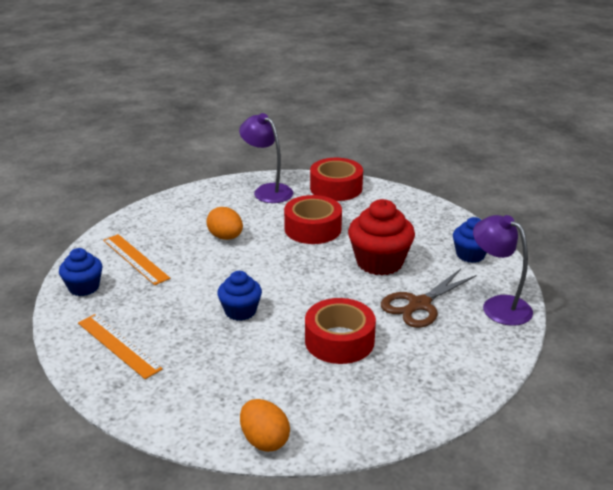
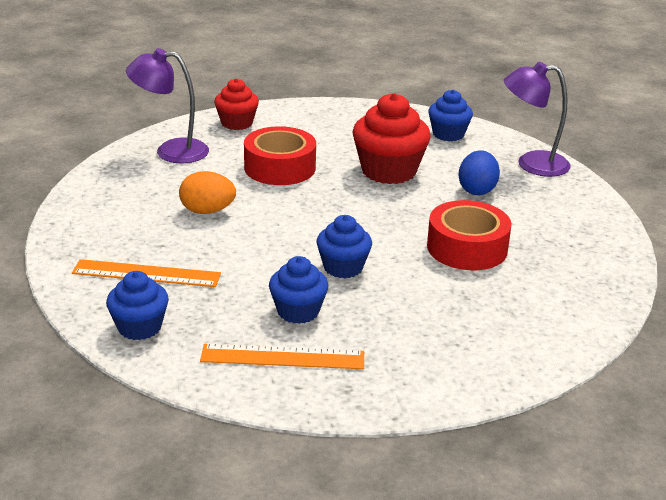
camera: 45 degrees left, 0 degrees up
(171, 324) = (298, 311): none -> blue cupcake
(264, 440) = (546, 353): orange egg -> none
(336, 188) = (237, 123): red tape -> red cupcake
(419, 304) = (477, 190): brown scissors -> blue egg

